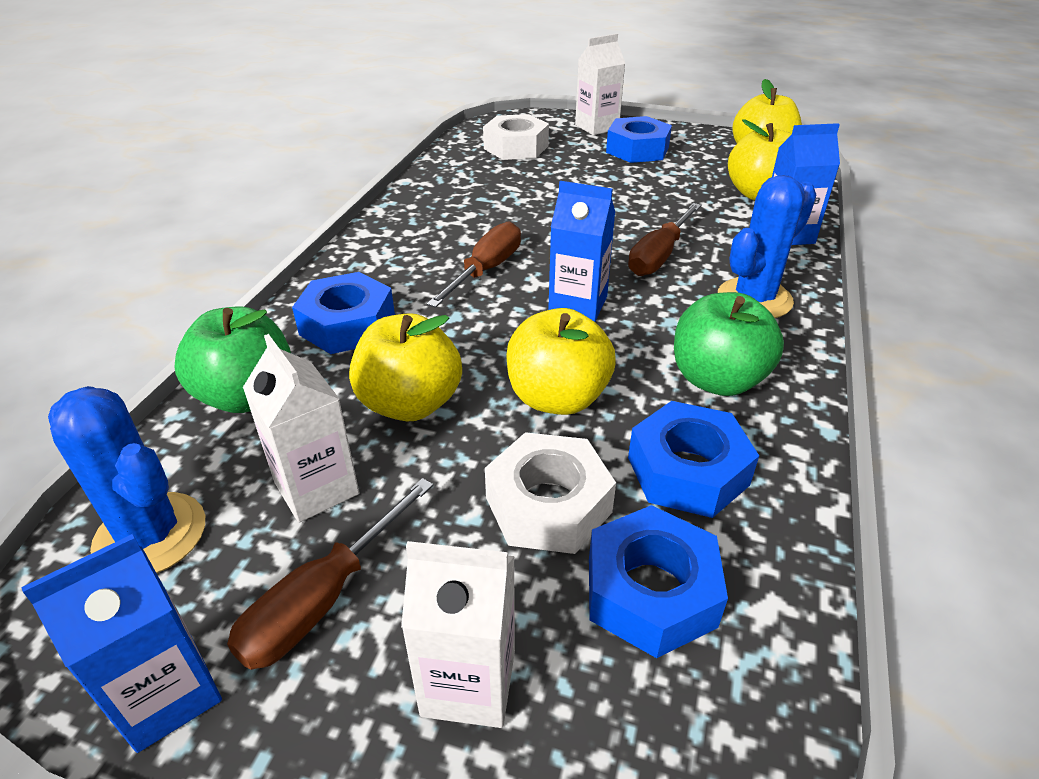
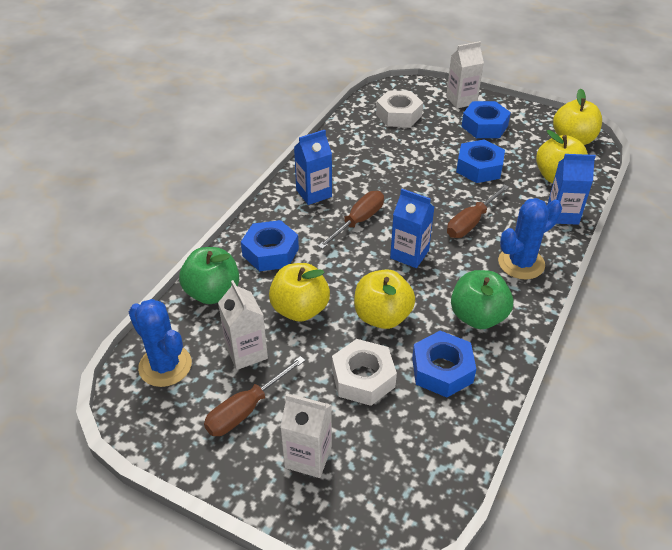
camera: 10 degrees right, 5 degrees up
(167, 694) = (176, 441): blue carton -> blue carton (314, 193)
(651, 592) = (403, 430): blue nut -> blue nut (479, 168)

